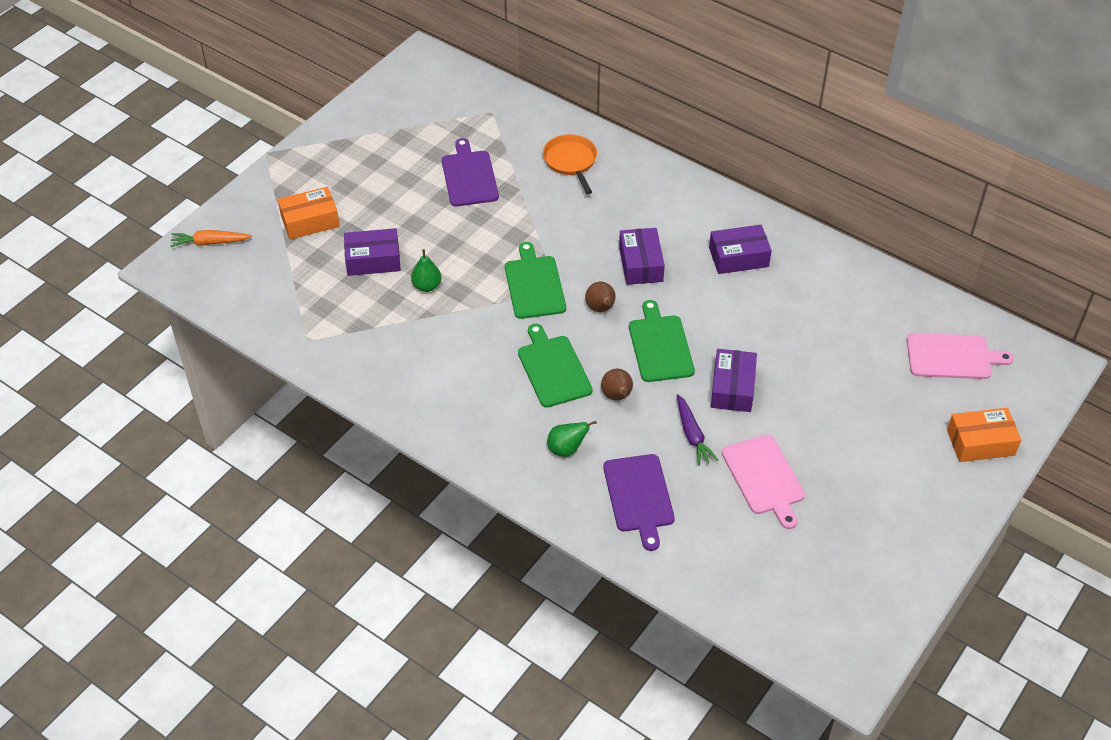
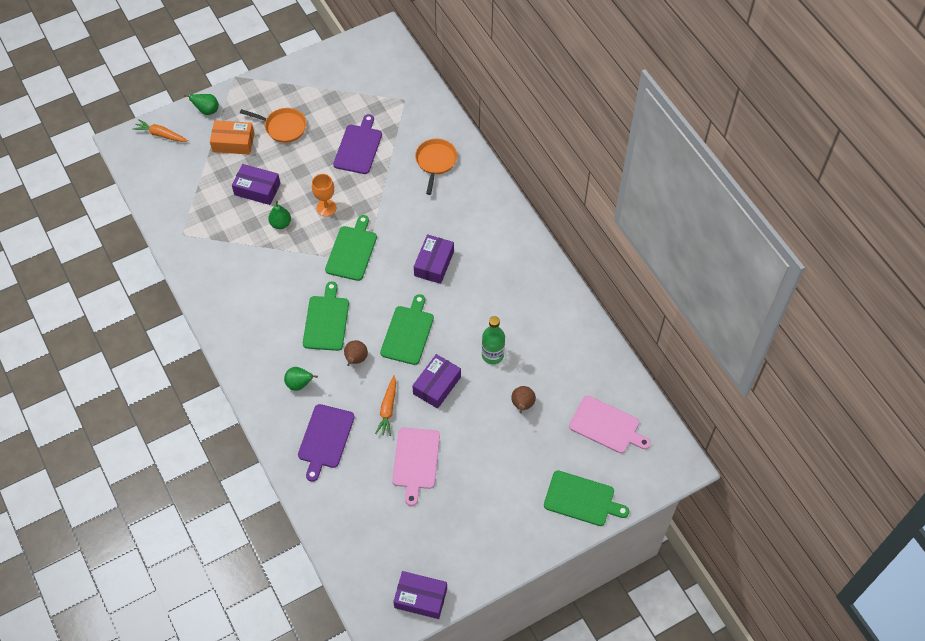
camera: 25 degrees right, 10 degrees up
(254, 198) = (207, 110): none -> green pear
(362, 185) = (283, 127): none -> orange pan
(472, 251) = (326, 208): none -> orange goblet
(601, 309) = (385, 288): brown pear -> brown pear (522, 405)
(692, 435) = (388, 409): purple carrot -> orange carrot
(738, 257) = (505, 285): purple box -> purple box (420, 598)
(774, 333) = (492, 355): none -> green bottle
(980, 442) = (582, 499): orange box -> green cutting board

